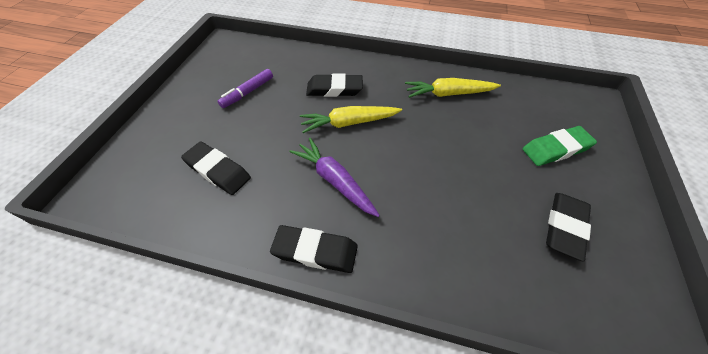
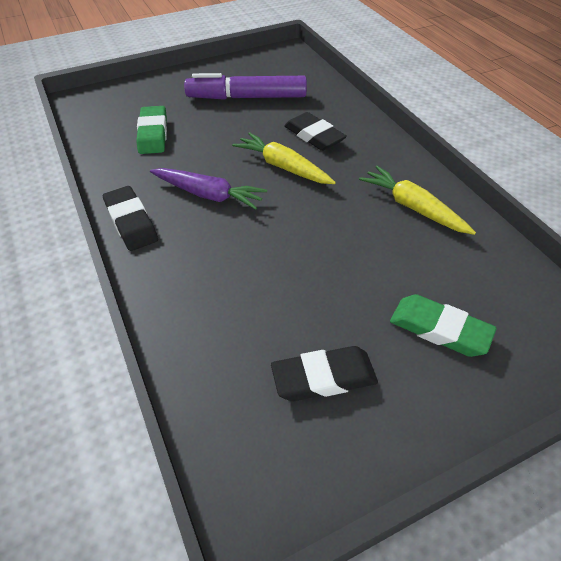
camera: 50 degrees right, 5 degrees down
(218, 171) = (153, 134): black eraser -> green eraser
(248, 92) = (246, 97): purple marker -> purple marker, size x1.78
(335, 181) = (208, 195): purple carrot -> purple carrot turned 105 degrees clockwise

